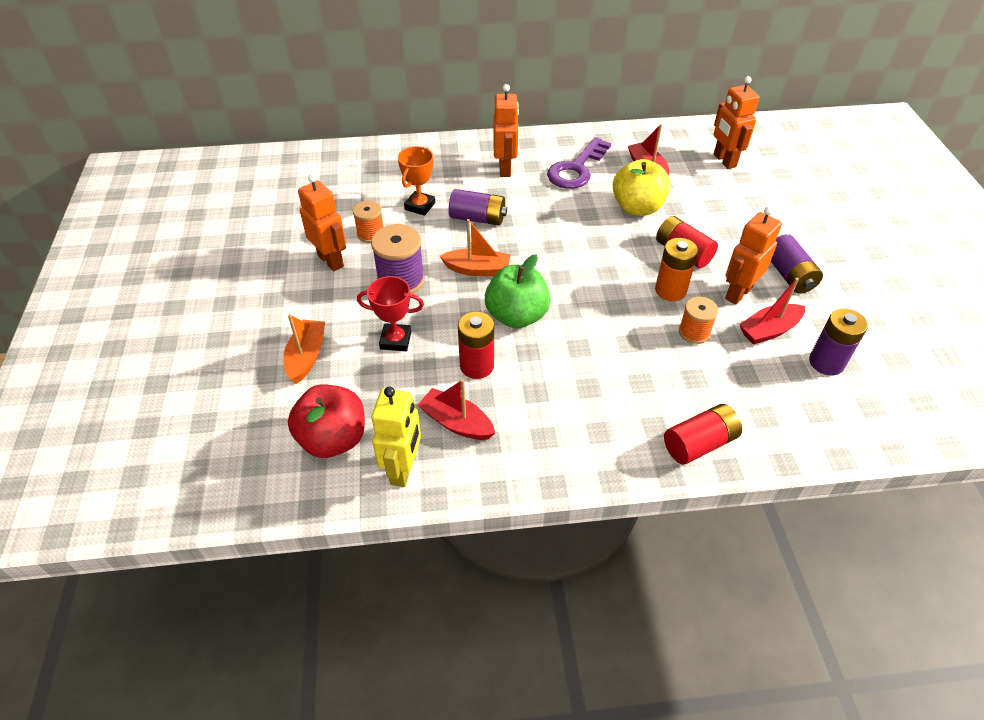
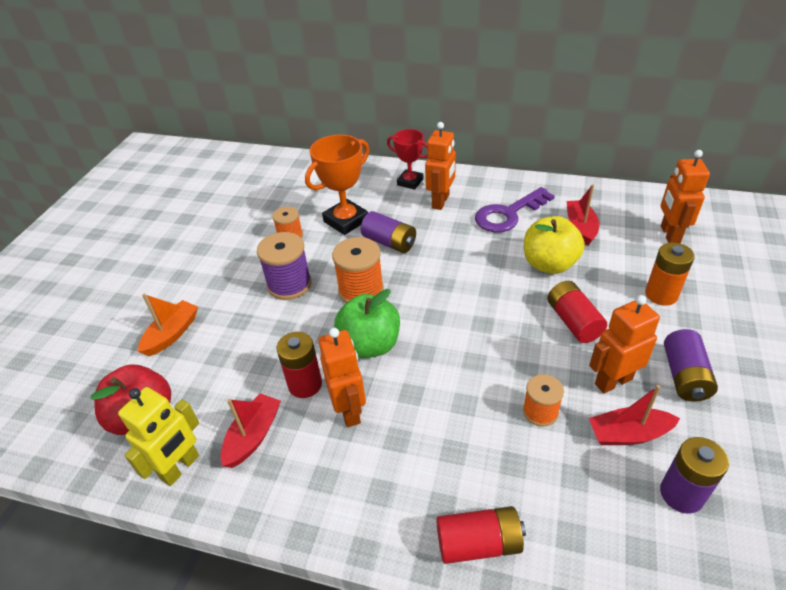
camera: 25 degrees right, 5 degrees down
(331, 261) = (244, 253): orange robot -> orange robot (349, 410)
(396, 340) = (251, 339): red trophy -> red trophy (410, 182)
(420, 206) = (346, 221): orange trophy -> orange trophy, size x1.53
(456, 422) = (253, 436): red boat -> red boat turned 60 degrees clockwise
(477, 269) = (361, 290): orange boat -> orange spool
(670, 290) = (538, 359): orange battery -> orange battery (661, 294)

